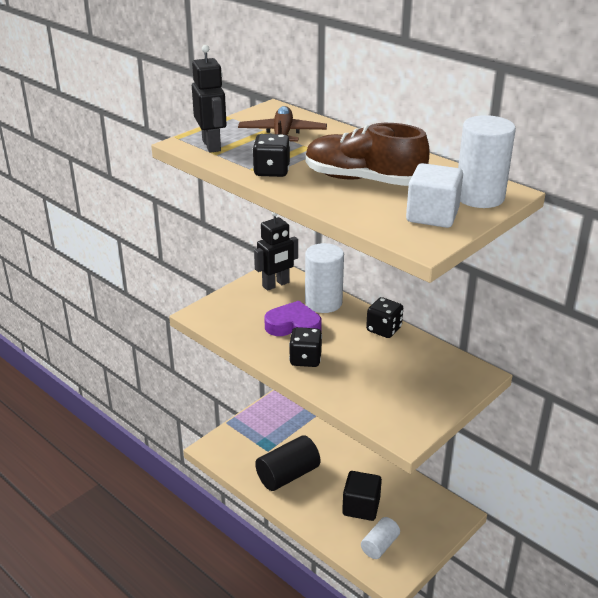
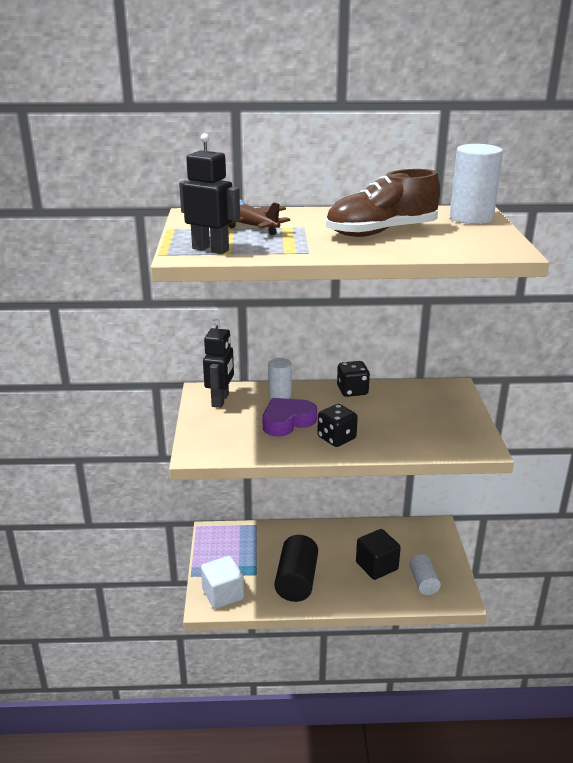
camera: 45 degrees left, 5 degrees down
(271, 171) = (305, 249): black dice -> none
(323, 303) = (280, 395): white cylinder -> white cylinder, size x0.61
(432, 216) = (475, 236): white cube -> white cube (223, 594)

